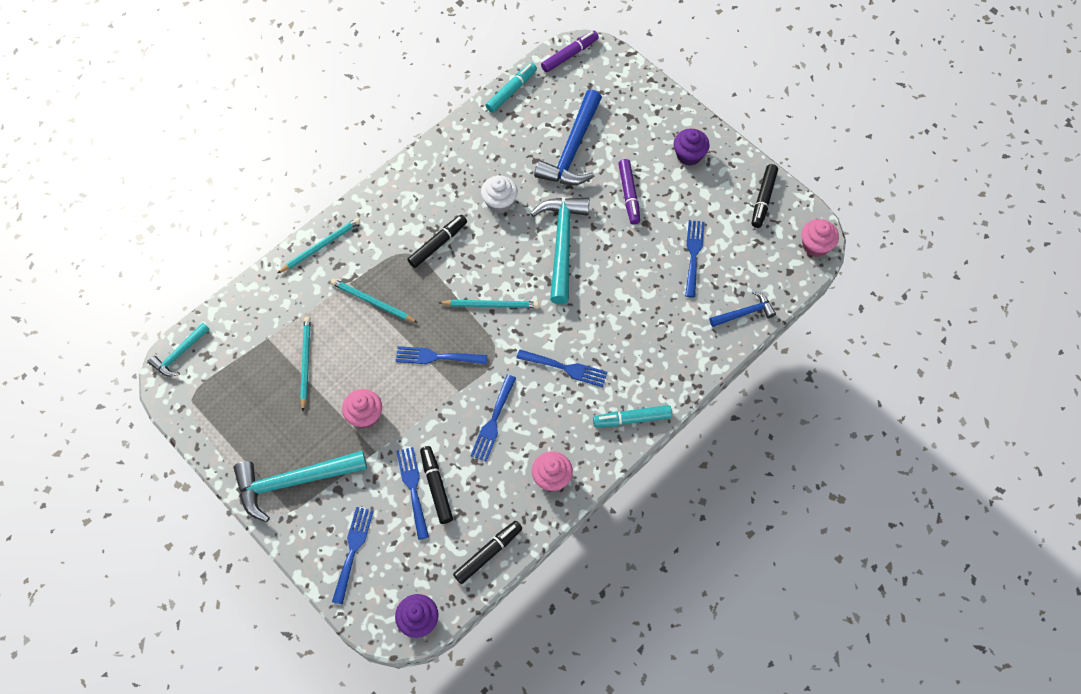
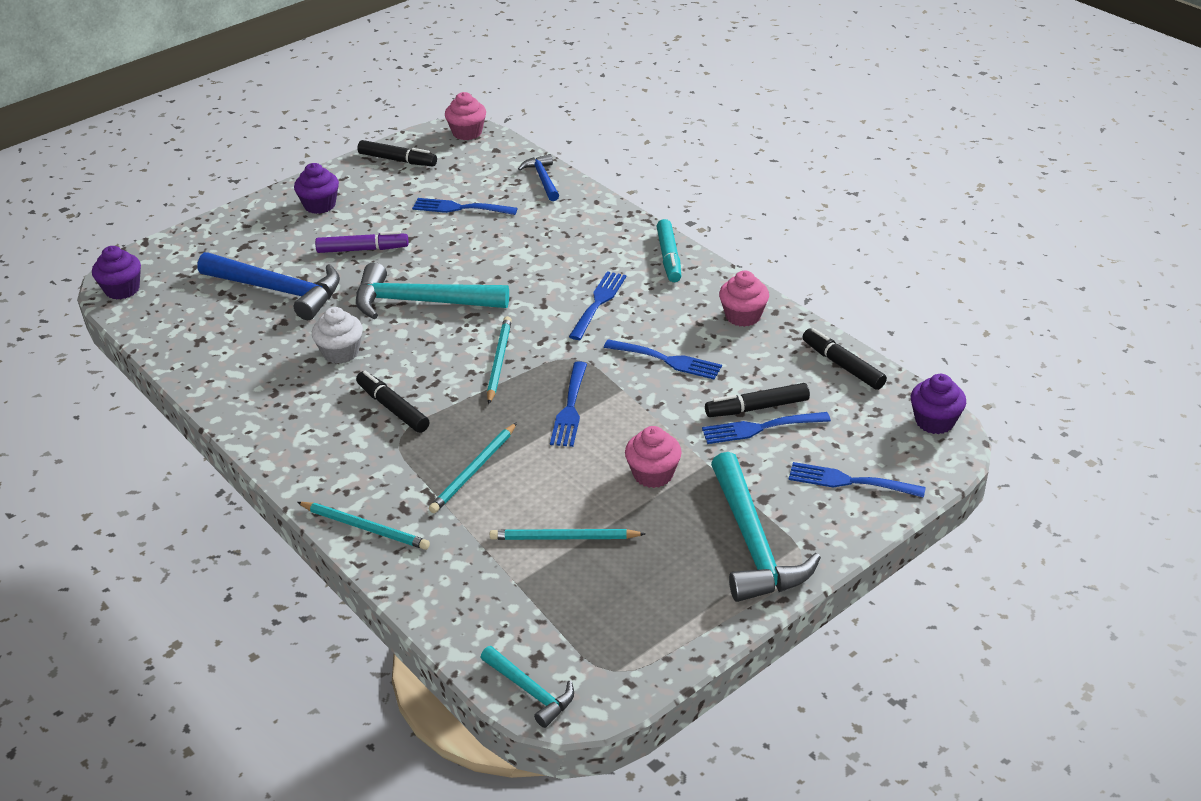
camera: 85 degrees left, 25 degrees down
(321, 246) = (365, 528): turquoise pencil -> turquoise pencil turned 150 degrees clockwise
(511, 91) = (159, 340): turquoise marker -> none
(569, 55) = (122, 289): purple marker -> purple cupcake

